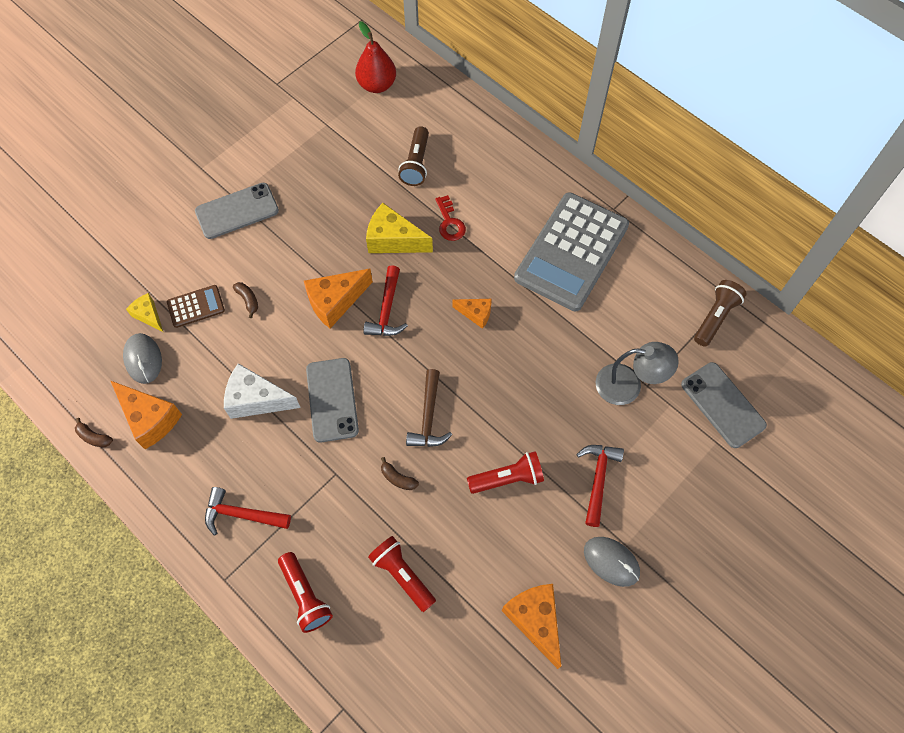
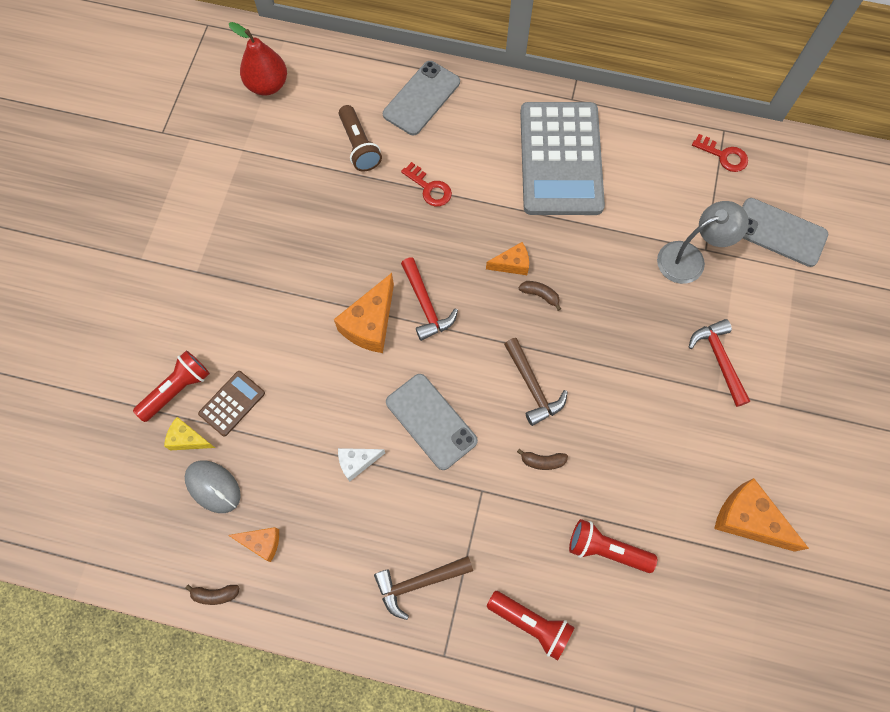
camera: 30 degrees left, 5 degrees up
(150, 419) = (261, 543): orange cheese -> orange cheese, size x0.58
(237, 211) = (209, 284): grey phone -> grey phone (421, 98)
(242, 514) = (418, 583): red hammer -> brown hammer
(248, 300) = (281, 368): brown banana -> brown banana (540, 295)
(256, 399) = (357, 462): white cheese -> white cheese, size x0.58
(393, 240) = (387, 233): yellow cheese -> none
(508, 478) = (641, 404): red flashlight -> red flashlight (177, 389)
(611, 561) = (777, 427): grey mouse -> none
(715, 317) = (723, 155): brown flashlight -> red key

